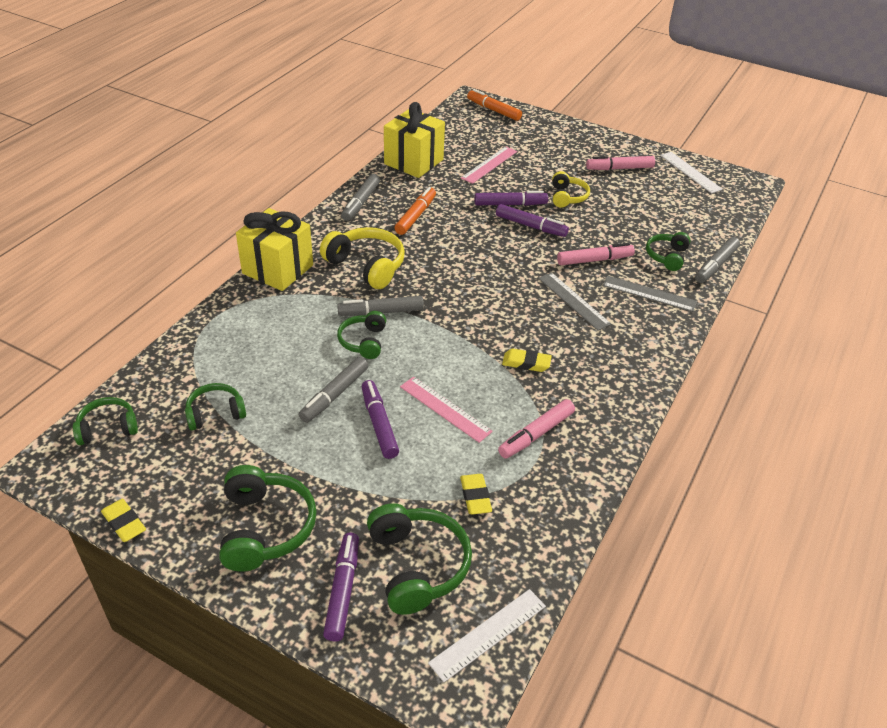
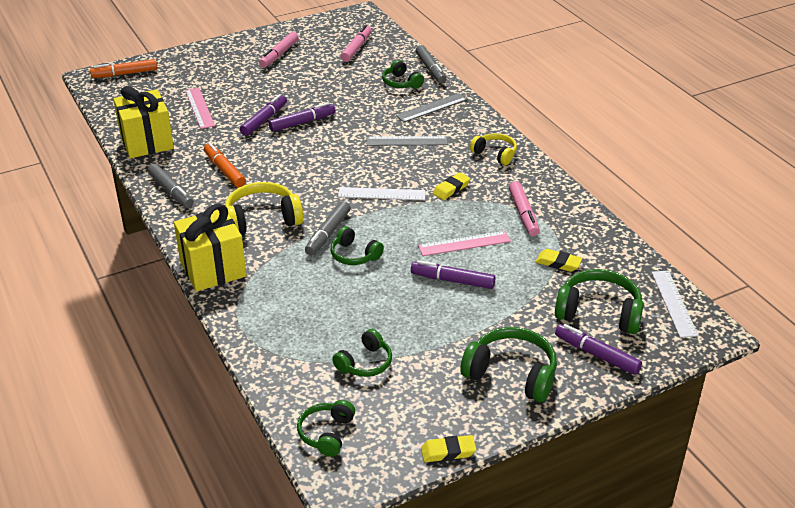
camera: 55 degrees left, 5 degrees down
(215, 413) = (365, 363): green headphones -> green headphones turned 150 degrees counterclockwise
(334, 395) = (401, 291): grey marker -> none
(567, 197) = (286, 91): yellow headphones -> yellow headphones (495, 154)
(594, 260) = (372, 113): pink marker -> pink marker (356, 48)
(690, 172) = (320, 30): white ruler -> white ruler (381, 194)

